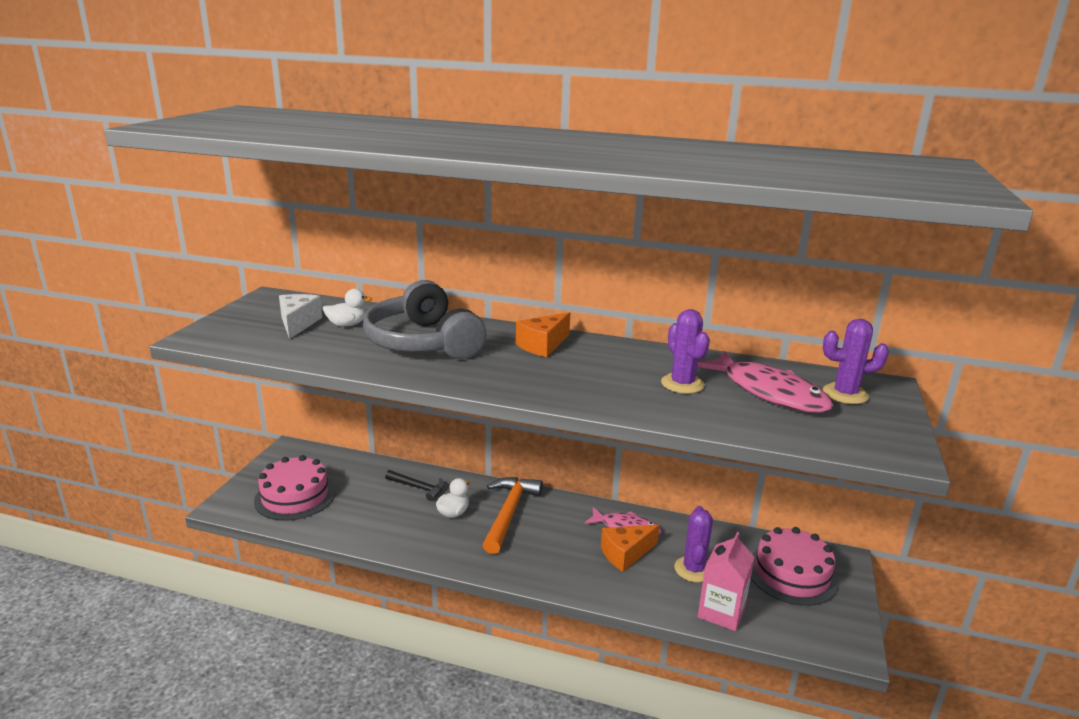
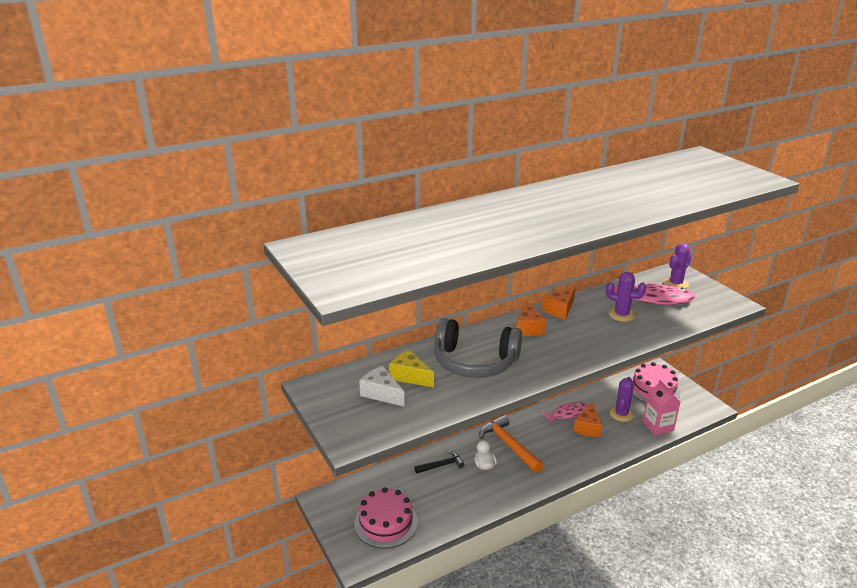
camera: 45 degrees left, 5 degrees up
(347, 325) = (409, 376): white duck -> yellow cheese
(617, 348) = (560, 310): none -> orange cheese
(693, 569) = (621, 414): purple cactus -> purple cactus turned 60 degrees clockwise

